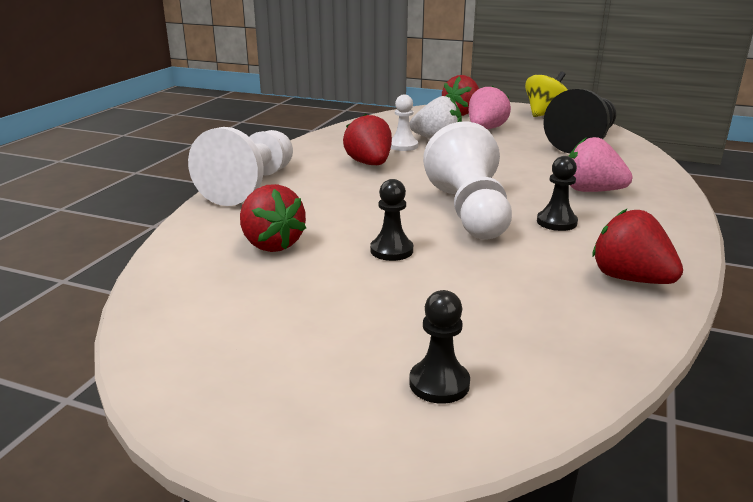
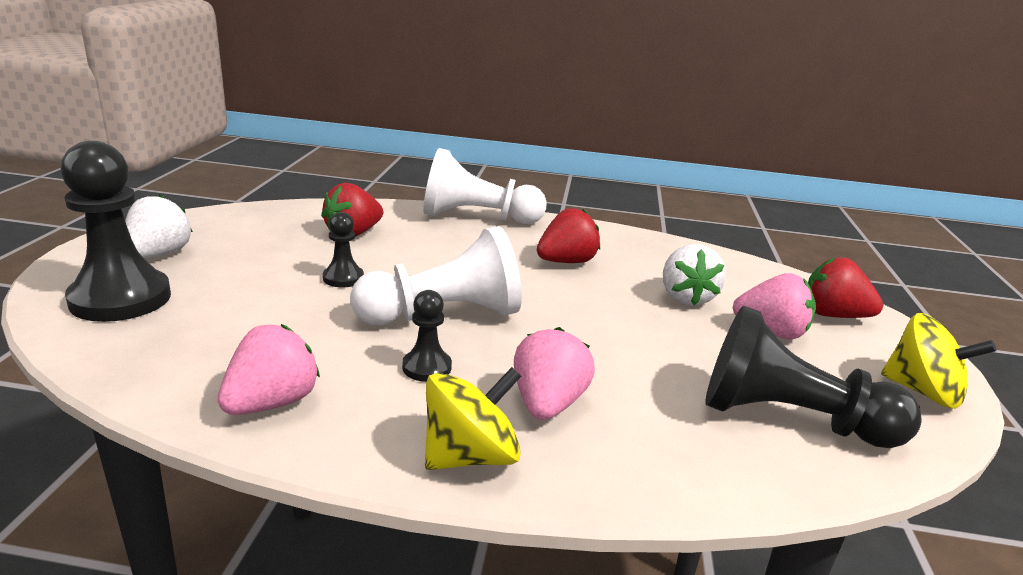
camera: 75 degrees right, 0 degrees up
(299, 372) = (158, 255): none -> white strawberry
(403, 146) = (643, 277): white pawn -> none
(439, 383) = (121, 299): black pawn -> black pawn, size x2.06
(630, 279) = (271, 403): red strawberry -> pink strawberry
(660, 215) = (470, 456): none -> yellow spinning top

